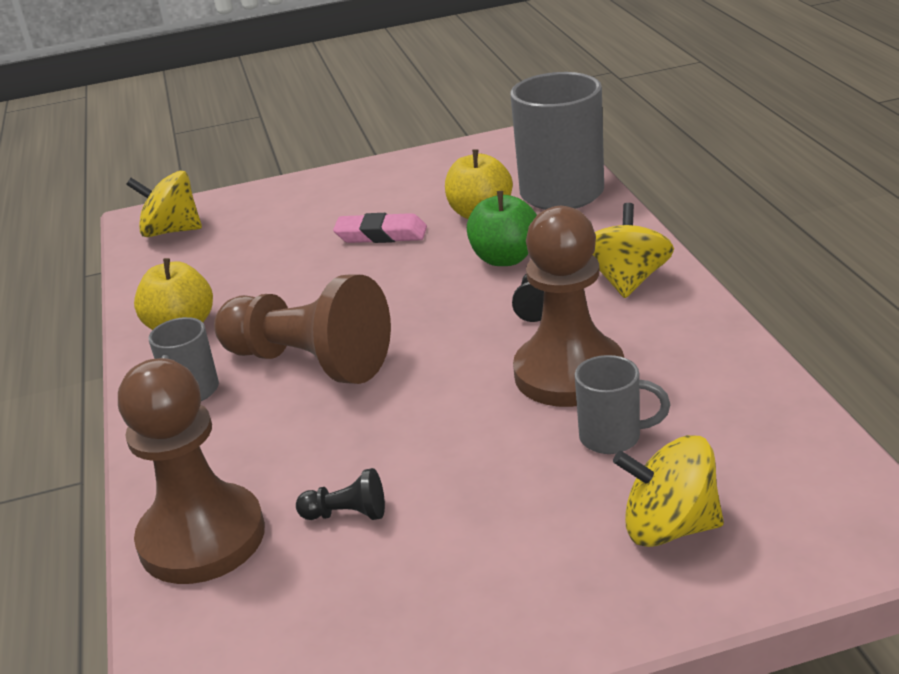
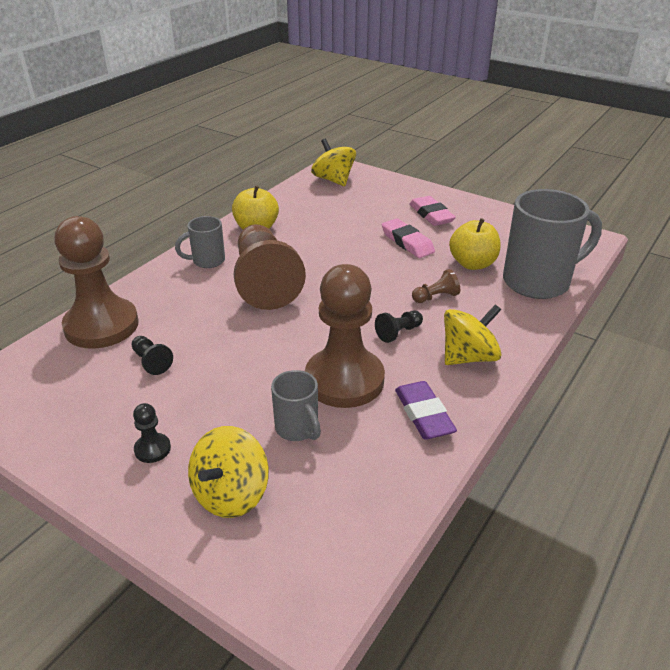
camera: 45 degrees right, 5 degrees up
(353, 199) = (431, 215): none -> pink eraser
(505, 258) = (436, 297): green apple -> brown pawn
(524, 568) = (152, 449): none -> black pawn
(669, 527) = (231, 494): yellow spinning top -> yellow spinning top turned 120 degrees counterclockwise
(683, 344) = (424, 414): none -> purple eraser

